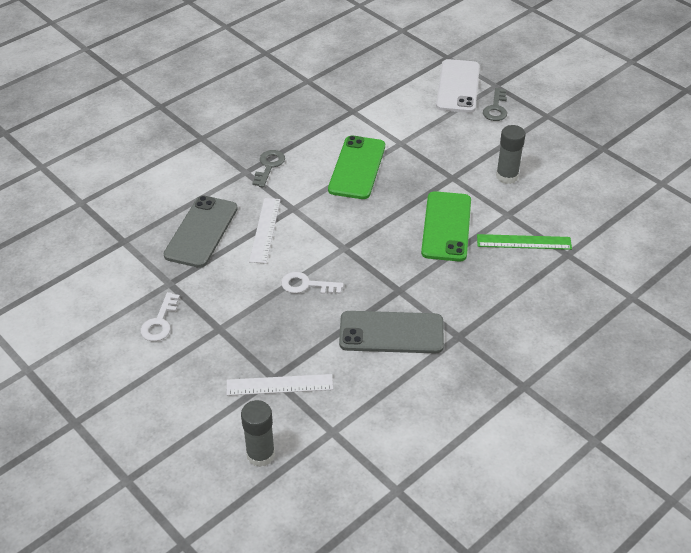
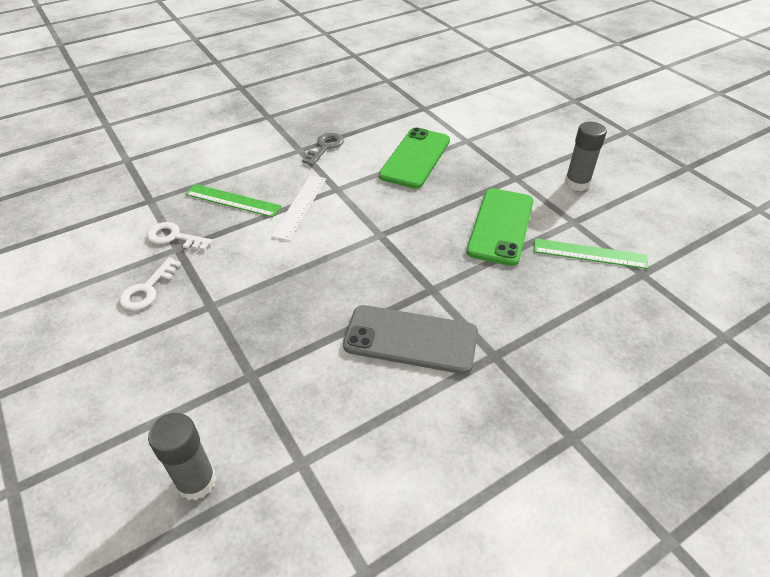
camera: 10 degrees right, 0 degrees up
(201, 231) = (233, 200): grey phone -> green ruler
(279, 385) = (255, 386): white ruler -> none
(306, 285) = (326, 270): white key -> white key (174, 237)
(458, 86) = (535, 98): white phone -> none
(496, 108) = (572, 120): grey key -> none

